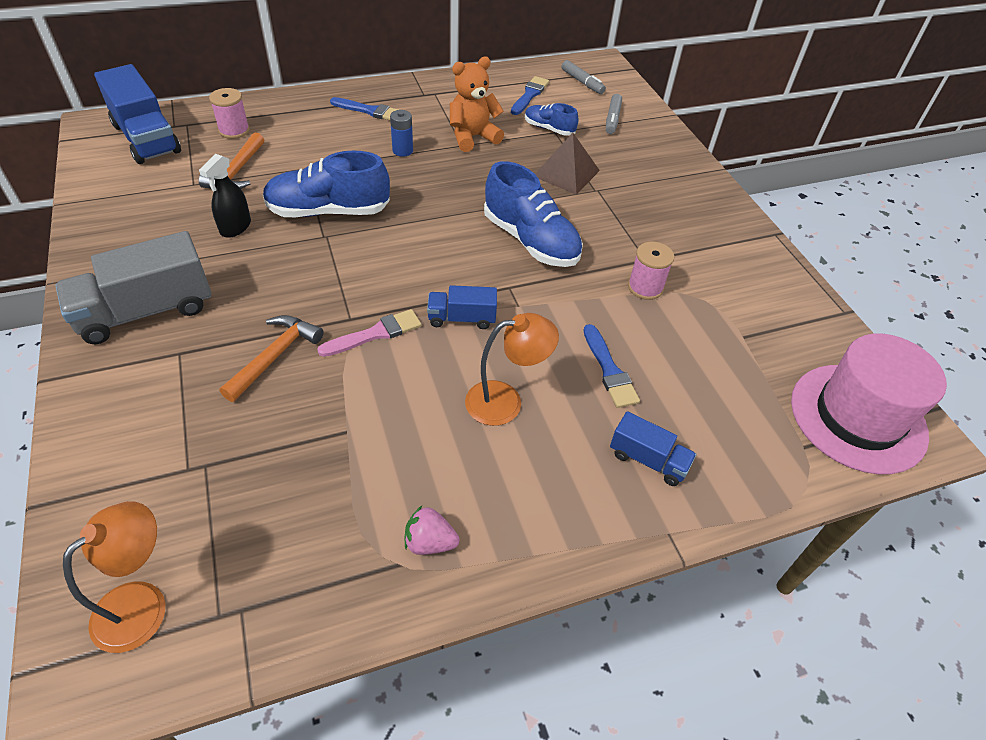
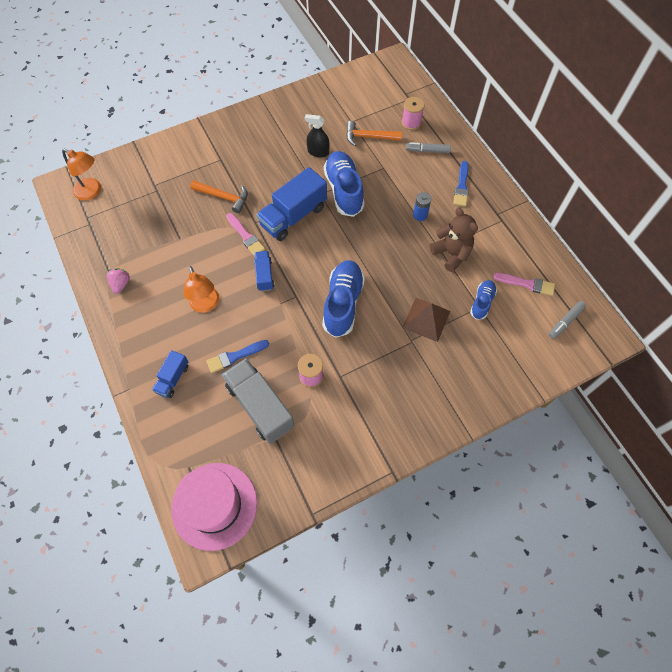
camera: 85 degrees right, 15 degrees up
(146, 138) = (388, 86): blue truck -> blue truck (293, 216)
(146, 311) = (246, 137): grey truck -> grey truck (260, 406)
(472, 137) = (451, 253): orange teddy bear -> brown teddy bear
(529, 95) = (526, 284): blue brush -> pink brush
(530, 240) = (343, 303): blue shoe -> blue shoe turned 150 degrees clockwise
(612, 119) = (514, 348): grey marker -> grey marker (427, 150)

